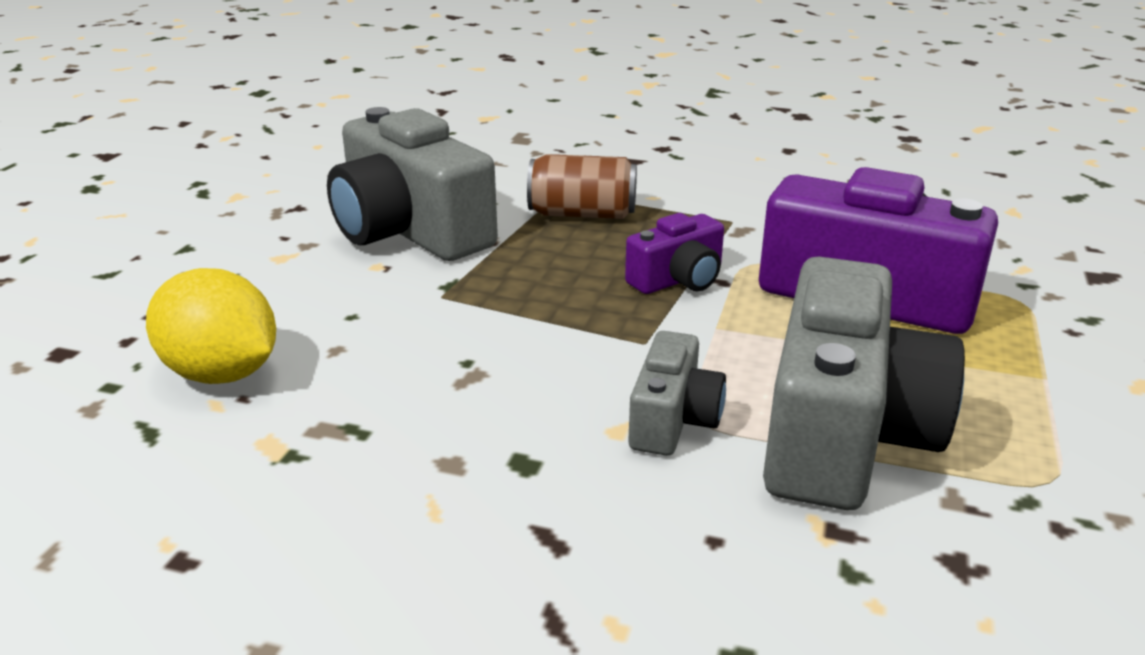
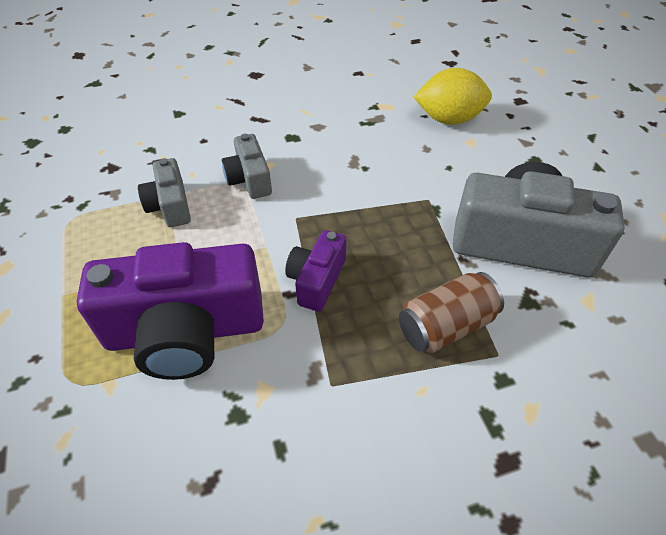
camera: 145 degrees right, 20 degrees up
(842, 432) = (170, 205): grey camera -> grey camera, size x0.51

